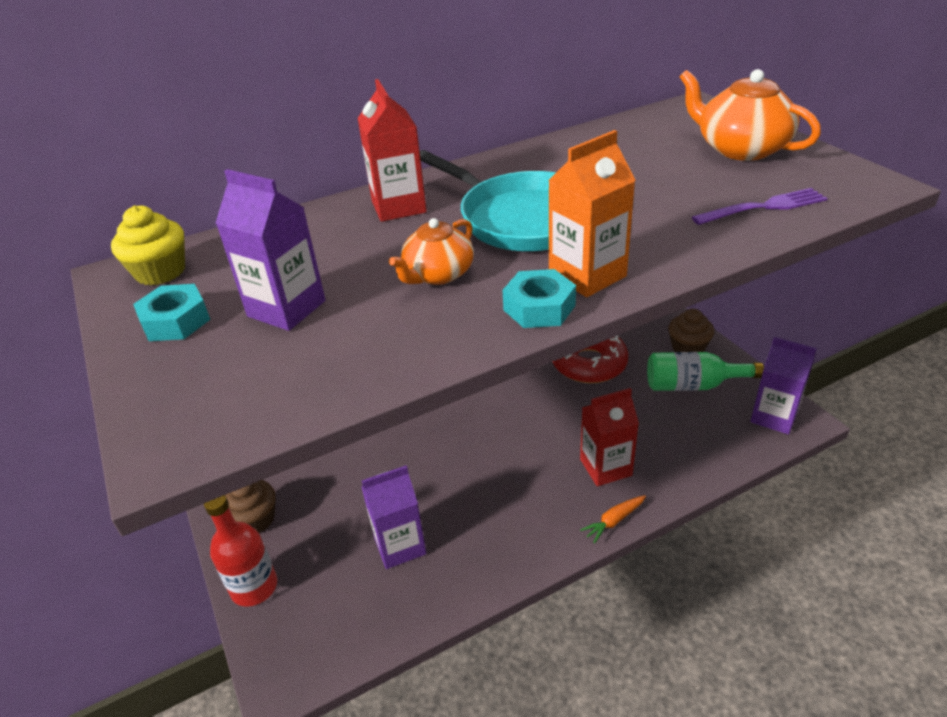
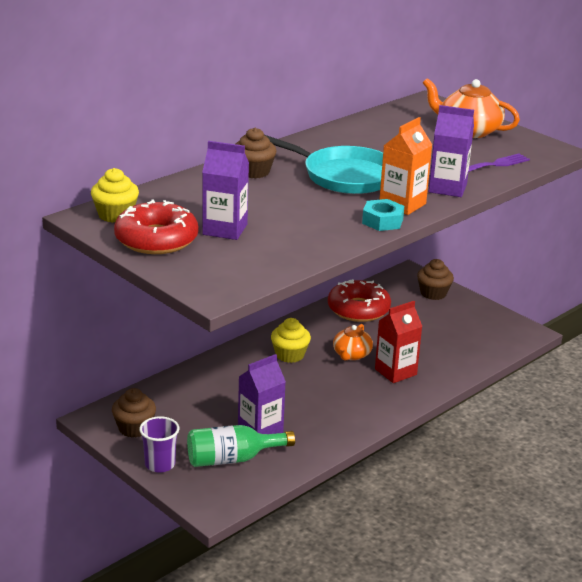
camera: 20 degrees left, 10 degrees down
(176, 321) = (156, 239): turquoise nut -> red donut
(254, 587) = (160, 464): red bottle -> purple cup
(398, 207) = (253, 172): red carton -> brown cupcake
(438, 274) = (309, 208): orange teapot -> orange teapot (351, 355)
(483, 425) = (290, 355): none -> yellow cupcake
(614, 521) = (412, 401): orange carrot -> none
(693, 385) = (444, 317): green bottle -> green bottle (232, 459)
(774, 417) = (508, 332): purple carton -> purple carton (447, 188)

